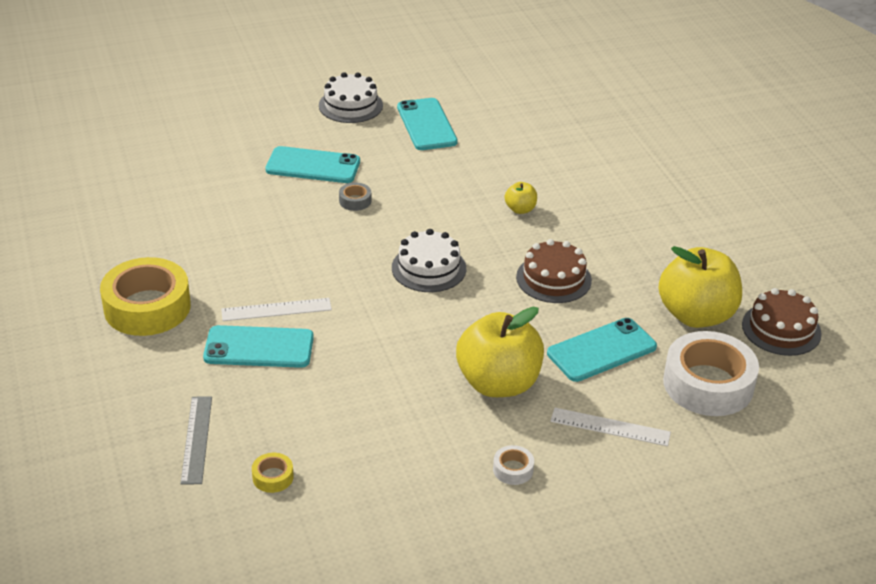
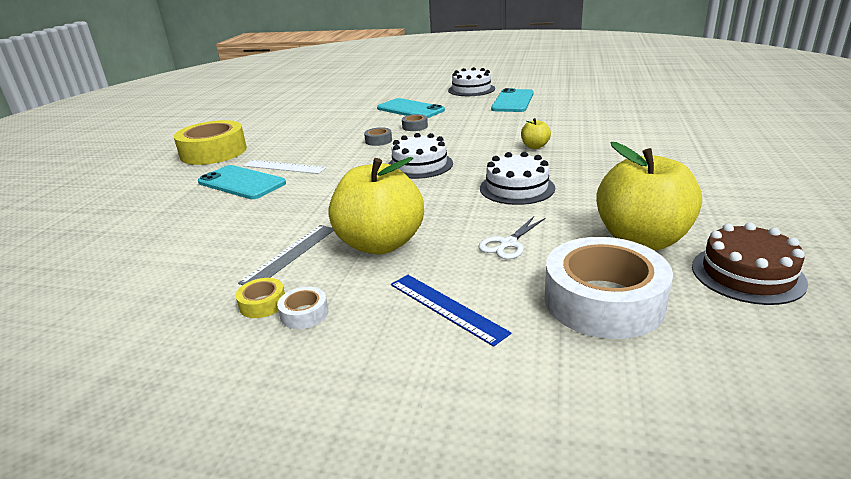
camera: 35 degrees right, 10 degrees down
(197, 439) = (121, 221): grey ruler -> grey ruler (290, 254)
(273, 477) = (123, 258): yellow tape -> yellow tape (262, 304)
(338, 237) = (378, 141): none -> grey tape
(553, 278) = (517, 188): brown cake -> white cake
(601, 350) = (508, 244): turquoise phone -> white scissors
(610, 427) = (446, 307): white ruler -> blue ruler

